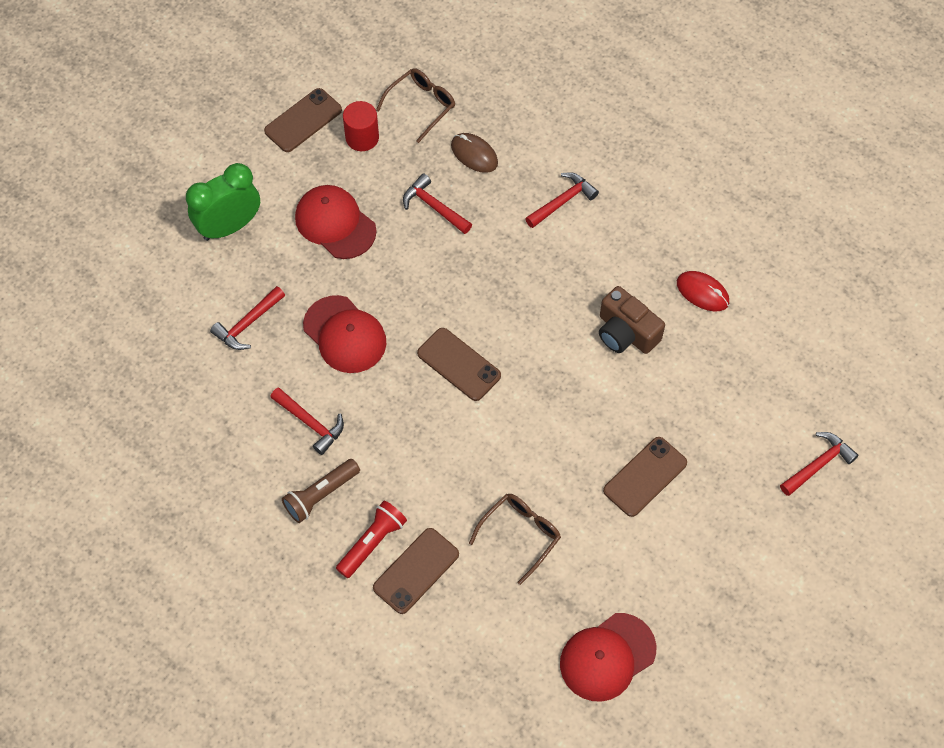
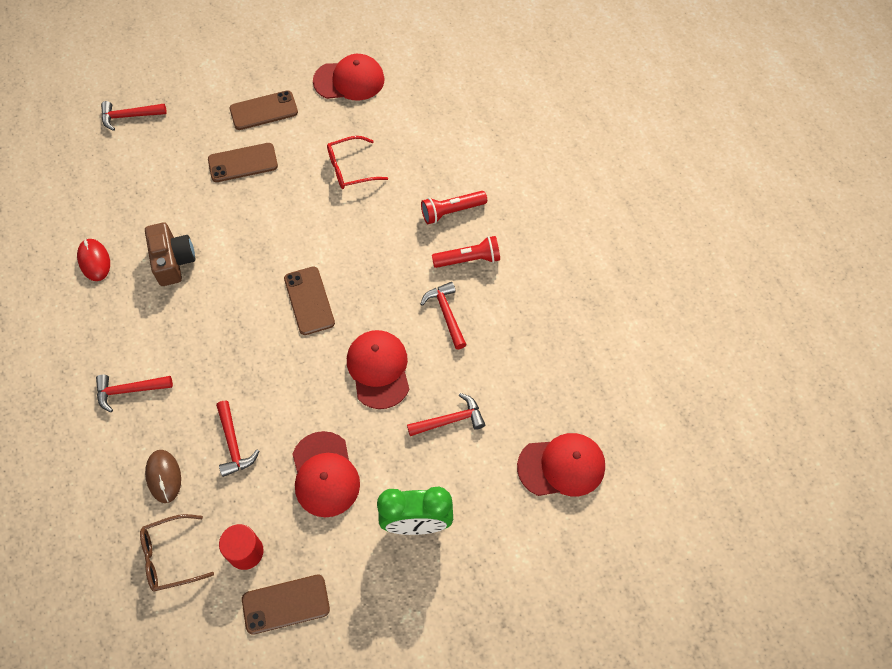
camera: 150 degrees left, 0 degrees up
(120, 336) = (561, 466): none -> red cap
(320, 495) = (468, 259): brown flashlight -> red flashlight
(416, 571) = (433, 181): brown phone -> brown phone (264, 111)
(520, 535) = (350, 169): brown glasses -> red glasses

